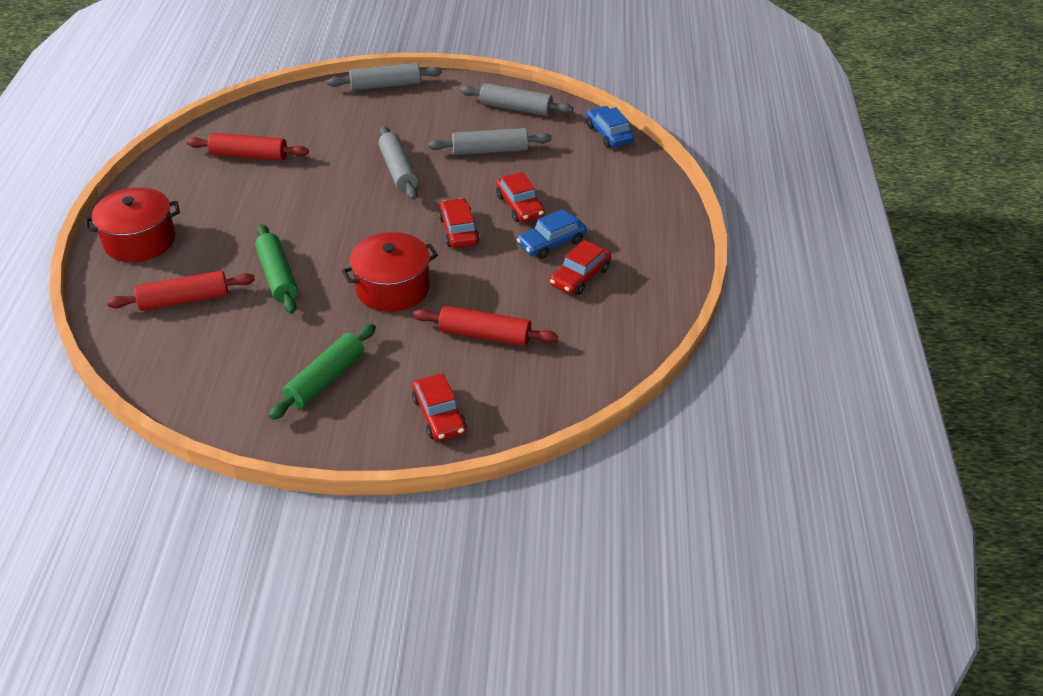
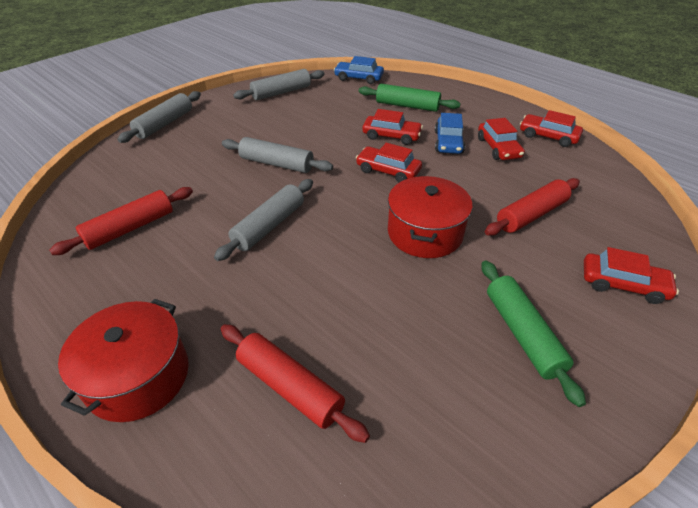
camera: 50 degrees left, 0 degrees up
(184, 300) = (290, 387): red rolling pin -> red rolling pin turned 75 degrees counterclockwise
(278, 276) = (332, 294): green rolling pin -> green rolling pin (407, 106)
(490, 150) = (312, 120): grey rolling pin -> grey rolling pin (269, 226)
(647, 300) = (548, 136): none -> red car

